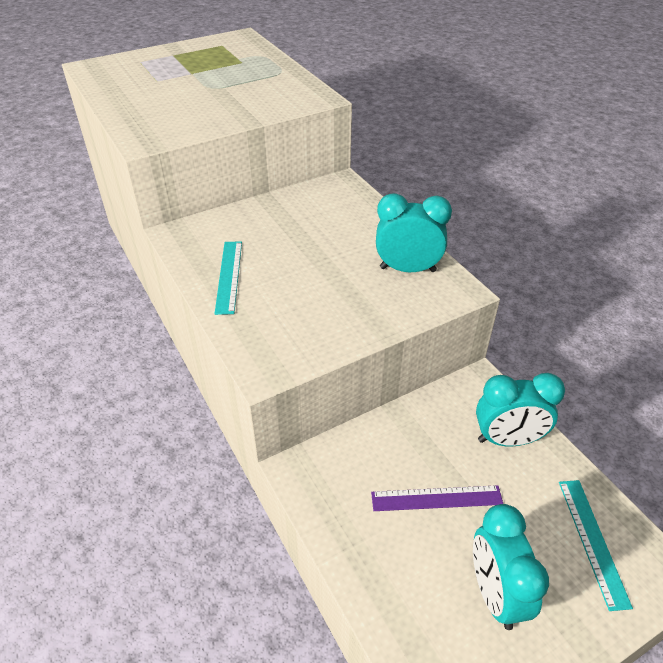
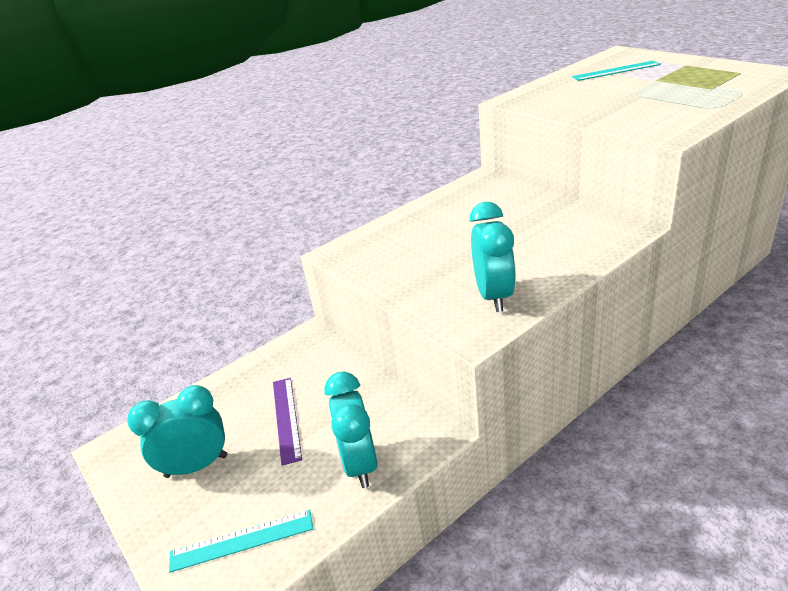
camera: 85 degrees right, 10 degrees down
(229, 276) = (438, 212): turquoise ruler -> turquoise ruler (616, 71)

